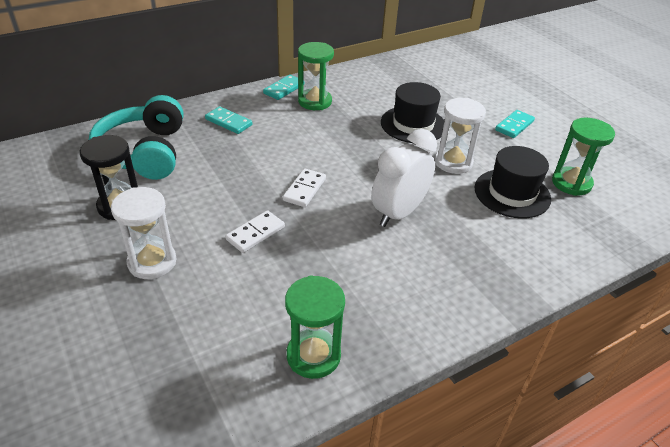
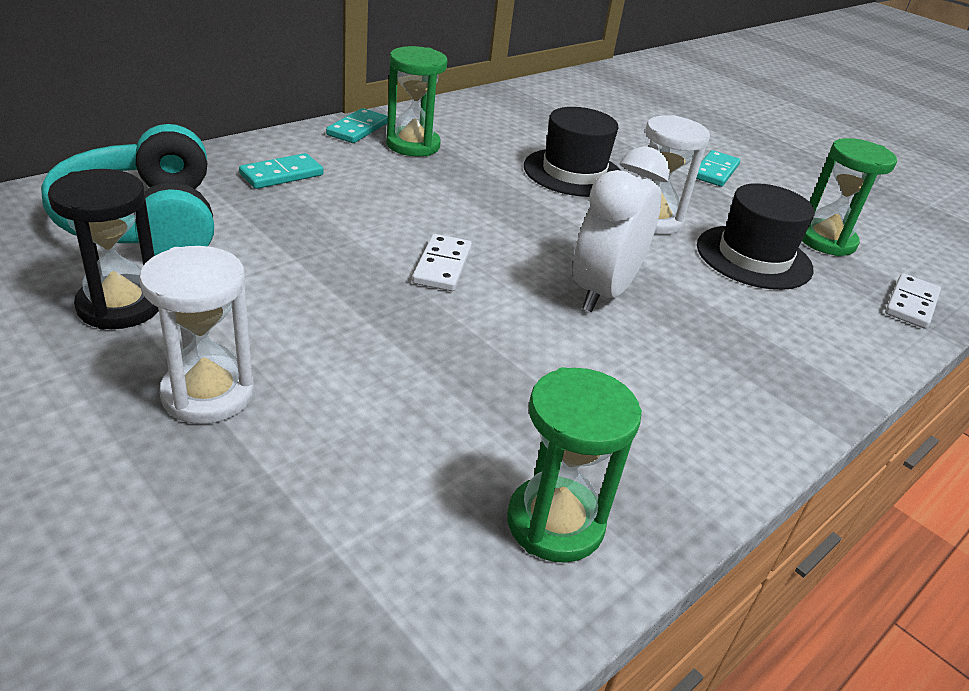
camera: 15 degrees left, 5 degrees down
(228, 122) = (282, 175): turquoise domino -> turquoise domino turned 60 degrees counterclockwise
(255, 233) = (383, 335): white domino -> white domino (911, 304)

